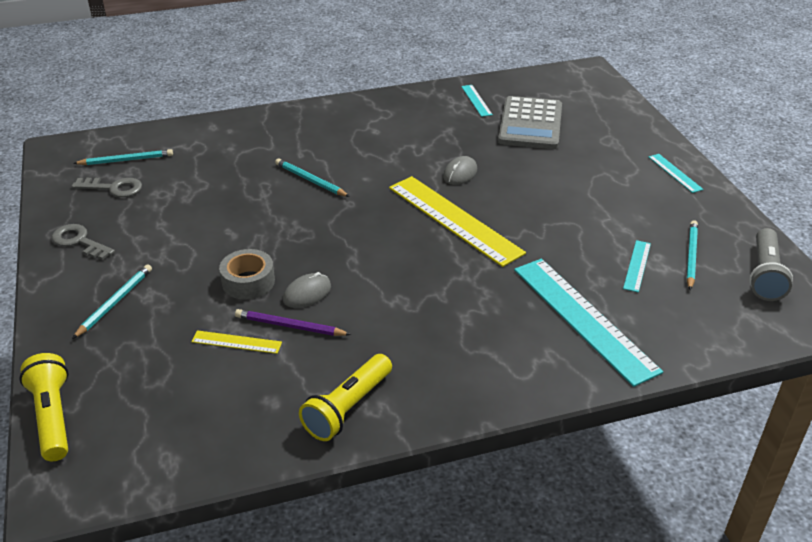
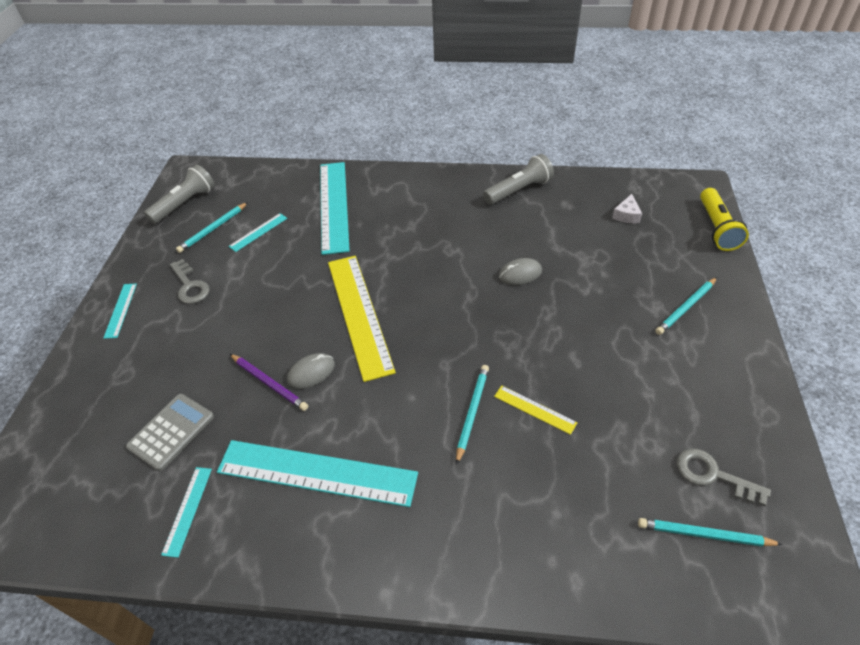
camera: 155 degrees left, 10 degrees up
(79, 241) = (737, 393): grey key -> grey key (190, 286)
(182, 405) = (626, 215): none -> white cheese
(236, 342) = (584, 248): yellow ruler -> yellow ruler (535, 409)
(248, 282) = (567, 298): grey tape -> none
(290, 326) = (541, 250): purple pencil -> purple pencil (269, 383)
(311, 180) = (472, 412): turquoise pencil -> turquoise pencil turned 135 degrees counterclockwise
(347, 408) = (519, 190): yellow flashlight -> grey flashlight
(407, 130) = (317, 473): none -> turquoise ruler
(530, 124) = (171, 432): grey calculator -> grey calculator, size x0.66

